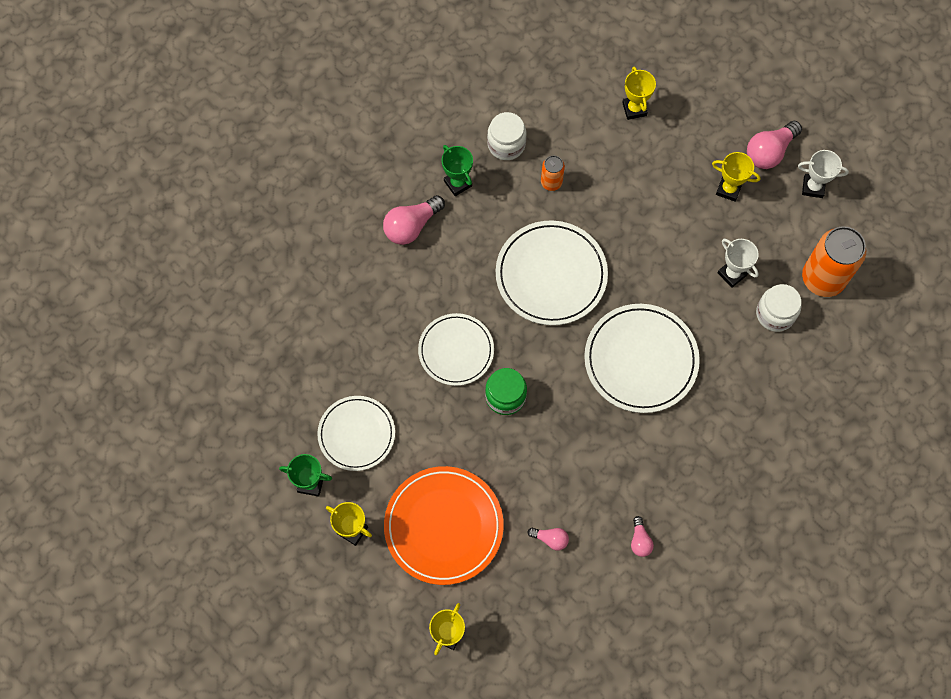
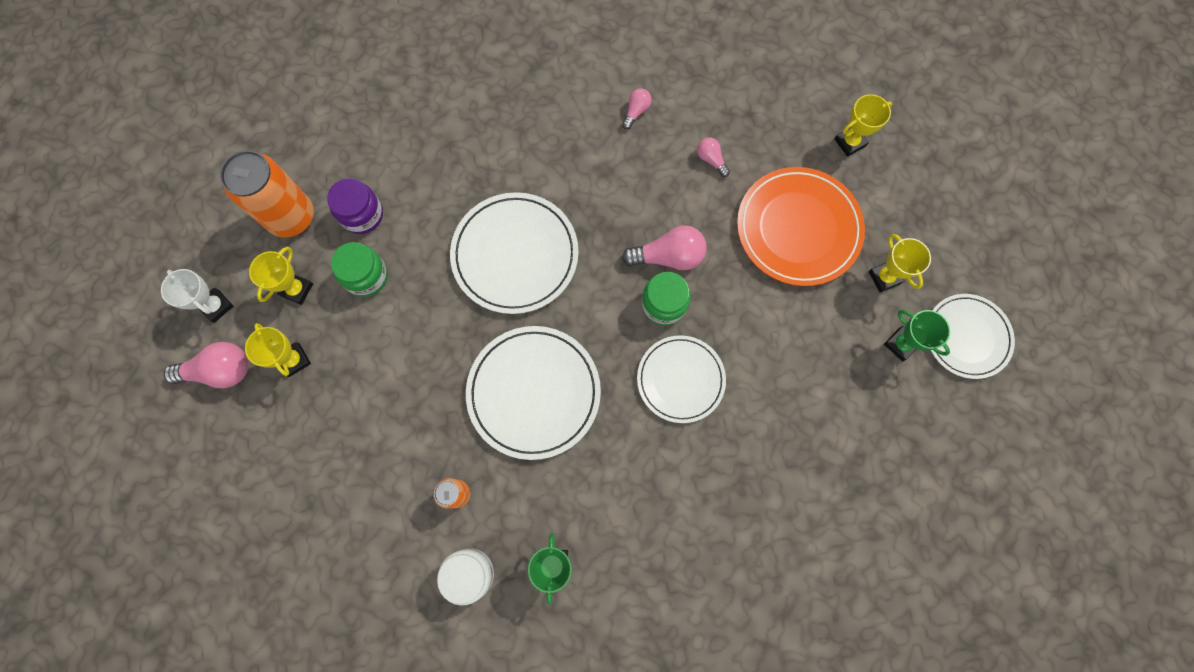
camera: 145 degrees left, 5 degrees up
(356, 434) = (829, 362): white plate -> white plate (967, 337)
(411, 226) = (636, 547): pink light bulb -> pink light bulb (668, 257)
(634, 109) = (306, 517): yellow trophy -> yellow trophy (297, 289)
(732, 274) = (366, 276): white trophy -> green jar
(775, 314) = (362, 215): white jar -> purple jar

